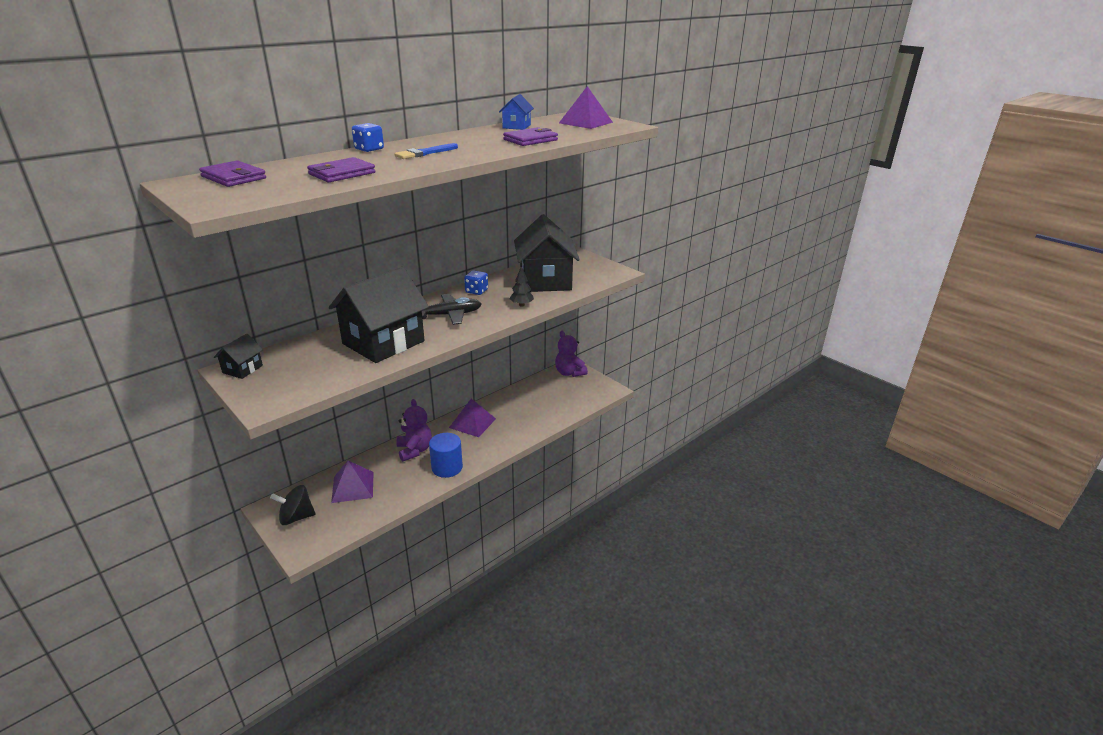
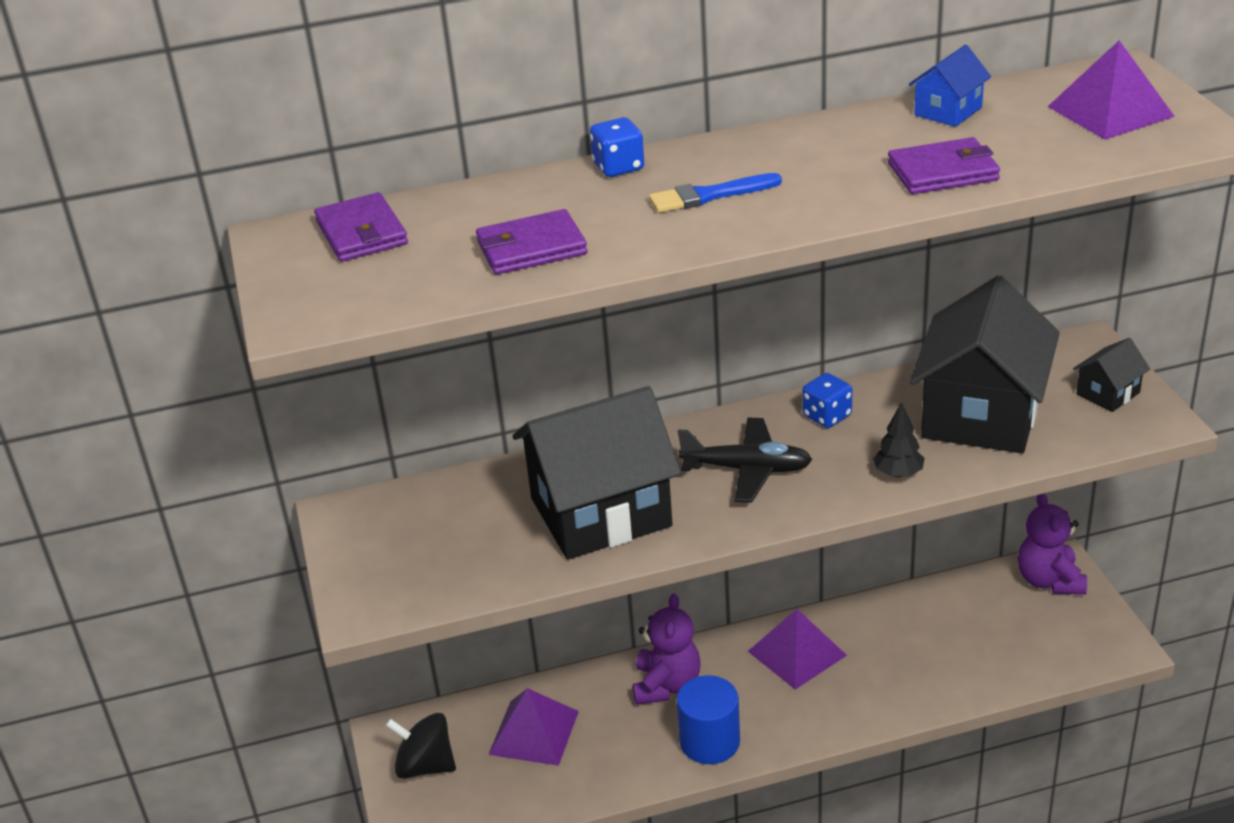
camera: 30 degrees right, 5 degrees up
(242, 369) = (358, 518): black house -> black house (1108, 393)

